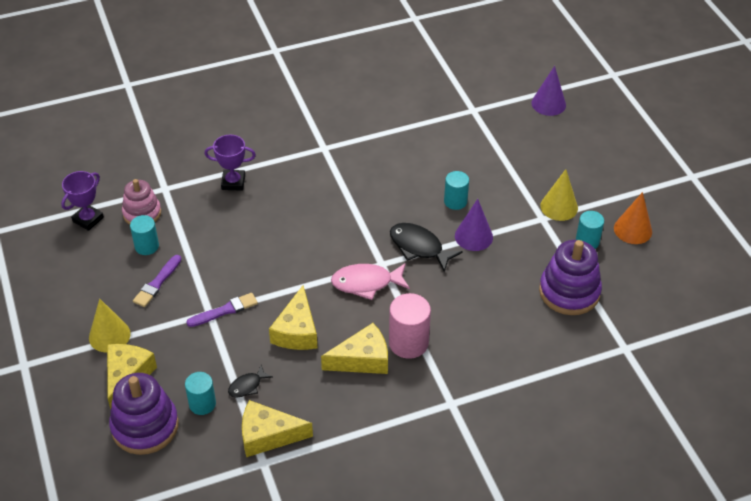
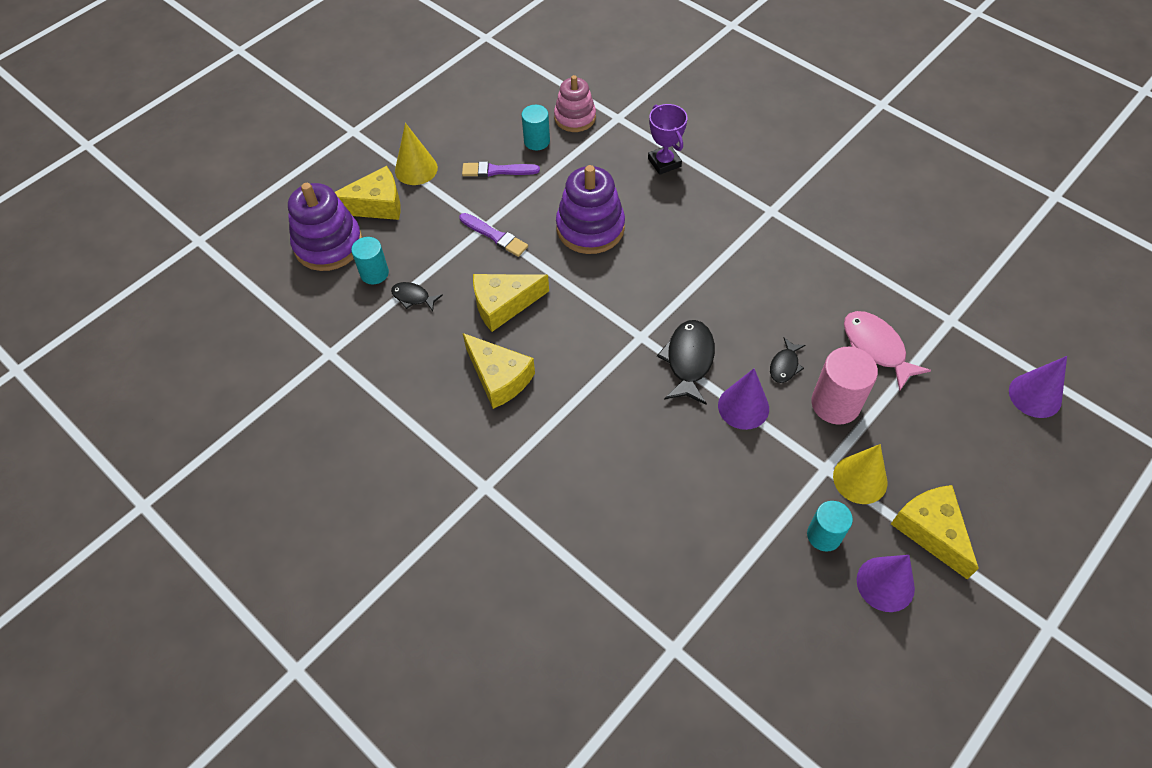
camera: 65 degrees right, 10 degrees up
(88, 219) = (541, 86): purple trophy -> none
(268, 435) = (363, 341): yellow cheese -> yellow cheese (931, 531)
(366, 283) = (604, 335): pink fish -> pink fish (876, 348)
(408, 343) = (545, 410): pink cylinder -> pink cylinder (835, 403)
(455, 201) = (785, 365): turquoise cylinder -> black fish
(569, 292) = (725, 546): purple stacking toy -> purple stacking toy (590, 228)
(632, 230) = (885, 584): orange cone -> purple cone

